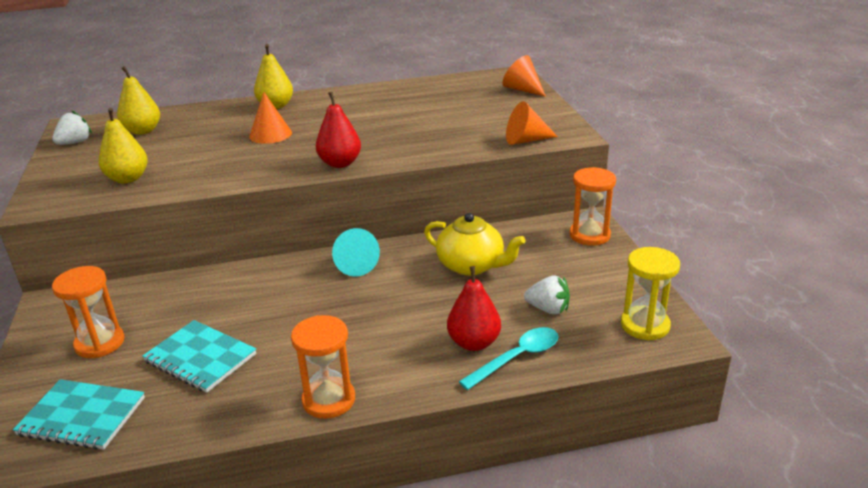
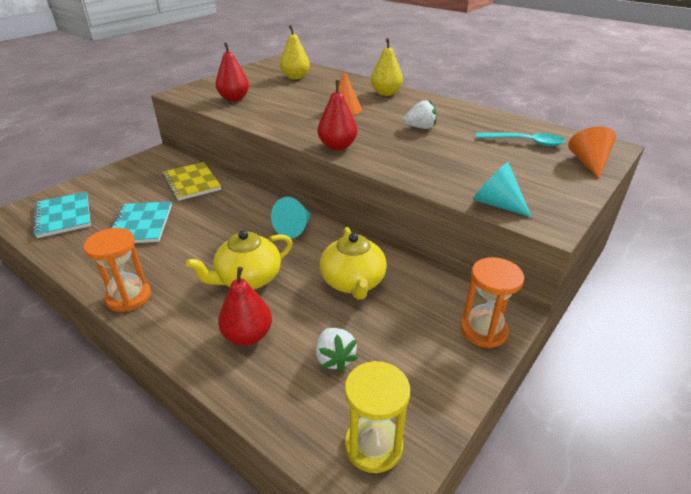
camera: 50 degrees right, 5 degrees up
(75, 143) = (258, 70): white strawberry -> white strawberry (420, 127)
(100, 343) = (132, 186): orange hourglass -> none
(128, 179) = (234, 99): yellow pear -> red pear
(166, 298) = (191, 183): none -> yellow notebook
(396, 317) = (248, 279): none -> yellow teapot
(517, 358) = (247, 372): turquoise spoon -> turquoise spoon (525, 142)
(526, 140) = (496, 204): orange cone -> turquoise cone

